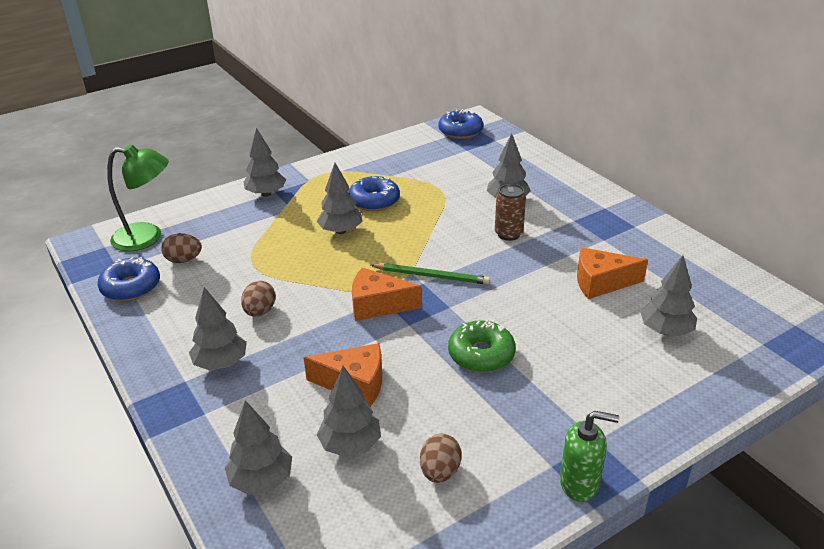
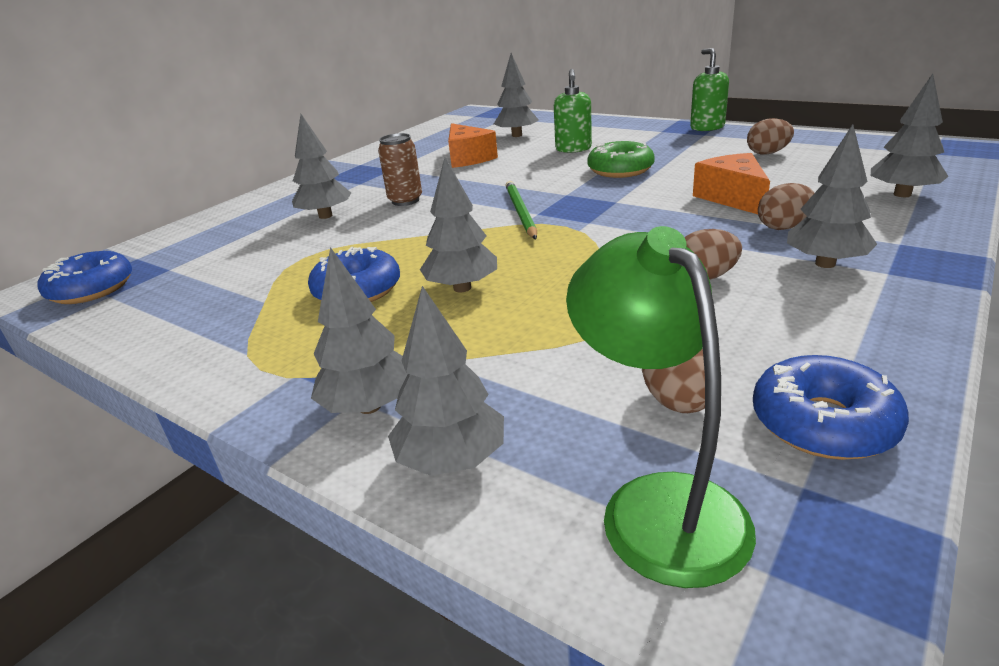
camera: 110 degrees left, 5 degrees down
(281, 378) = (783, 227): none -> brown egg
(350, 445) = (801, 180): grey tree -> grey tree (452, 460)
(378, 305) = (604, 221): orange cheese -> none
(576, 351) = (573, 149): none -> green soap dispenser

